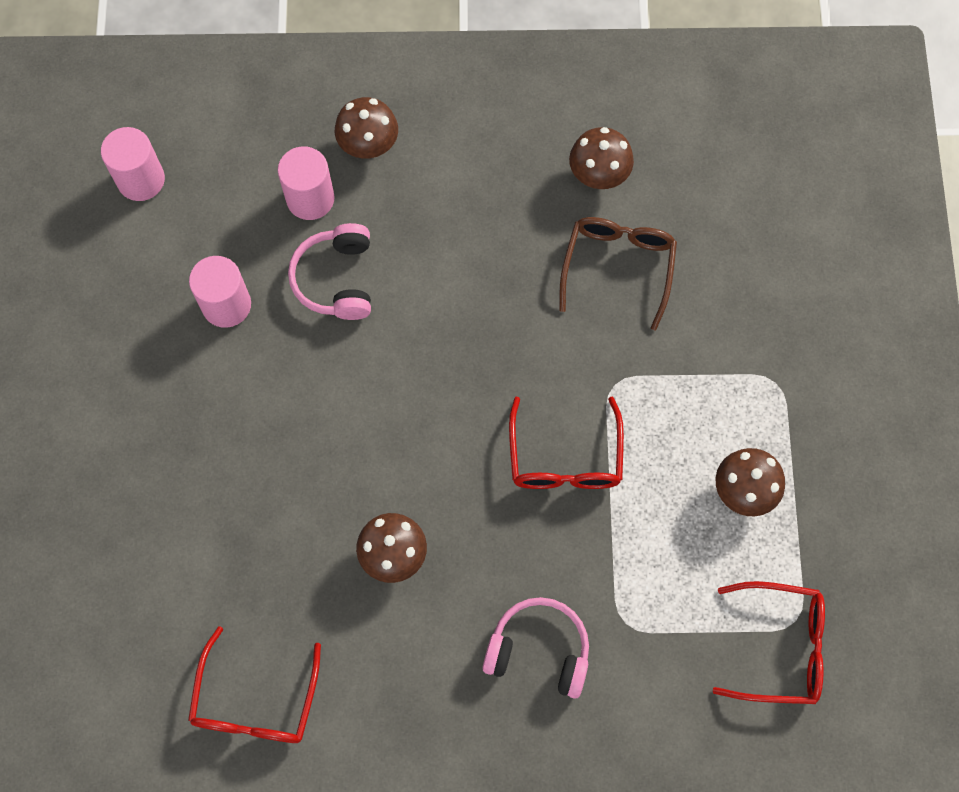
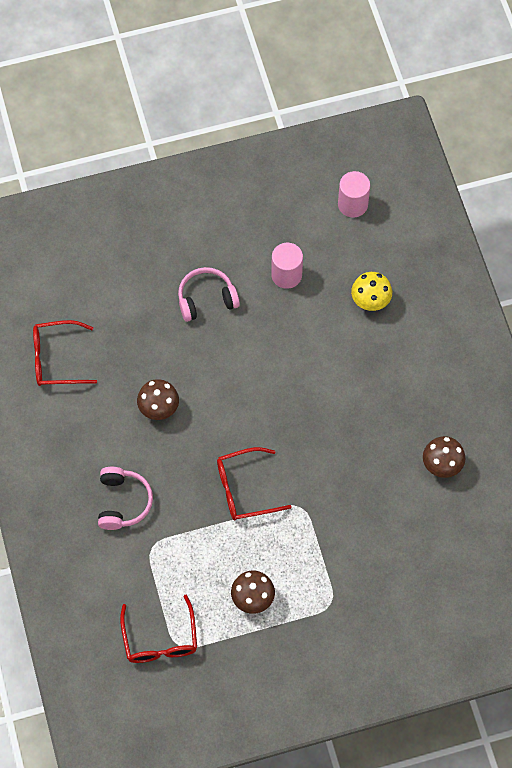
camera: 75 degrees right, 5 degrees down
(310, 199) = (370, 301): pink cylinder -> yellow mushroom
(336, 279) = (321, 330): pink headphones -> pink headphones (206, 299)
(368, 145) = (418, 324): brown mushroom -> none
(618, 266) = (381, 491): brown glasses -> none

